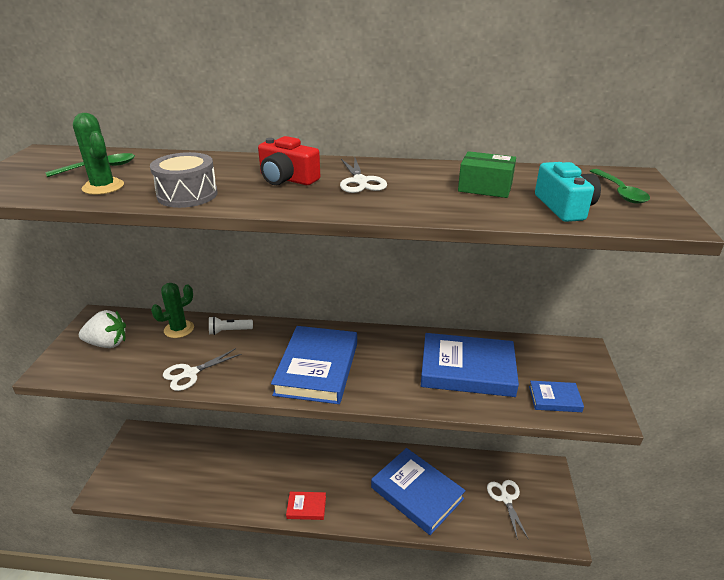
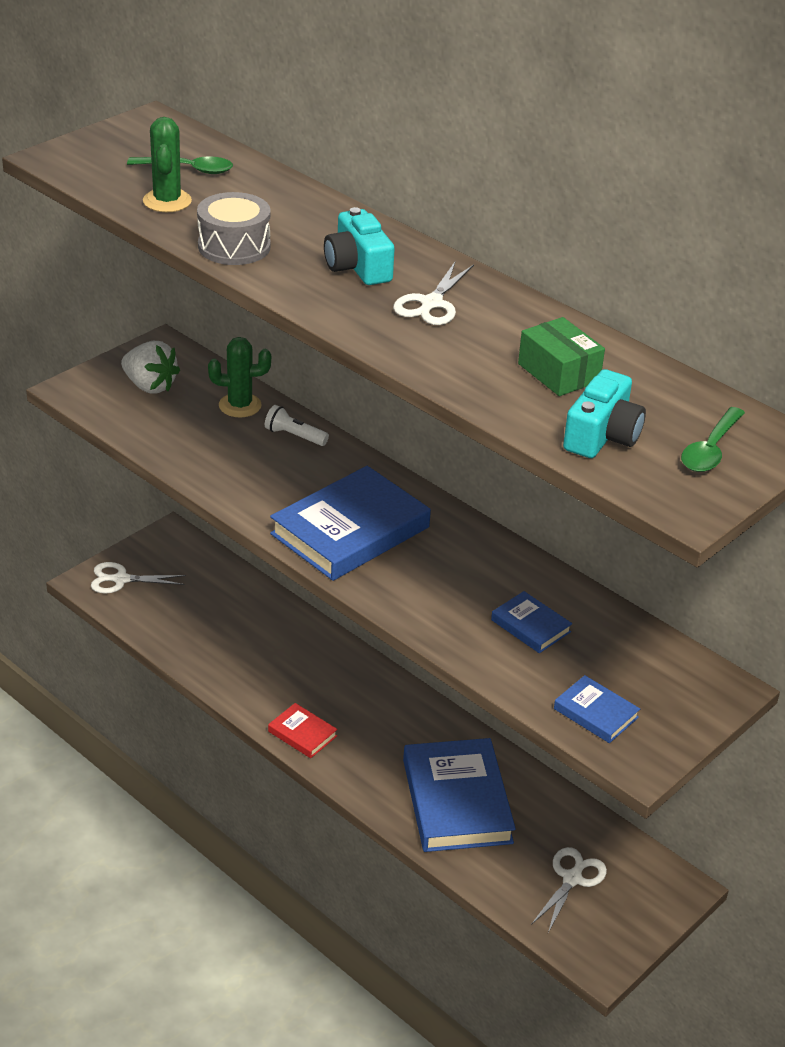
camera: 35 degrees right, 5 degrees up
(190, 373) = (207, 465): white scissors -> white scissors (120, 579)
(287, 179) = (358, 266): red camera -> turquoise camera
(467, 369) = (530, 626): blue book -> blue book, size x0.47

